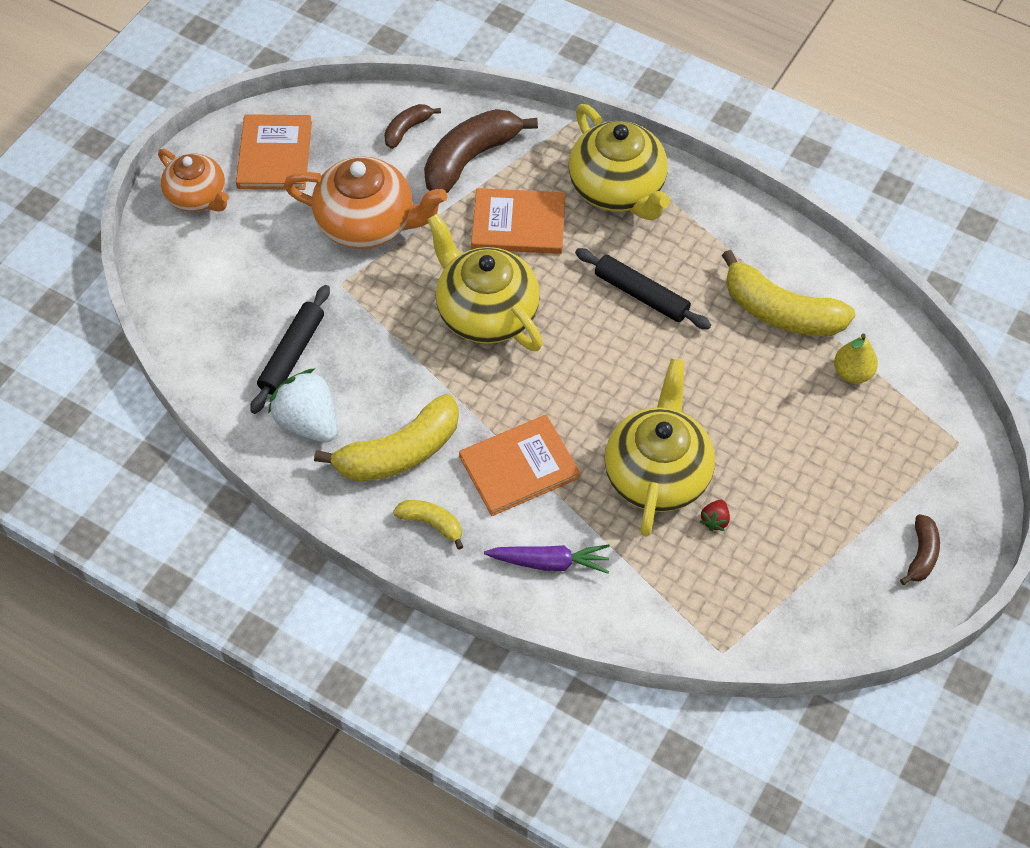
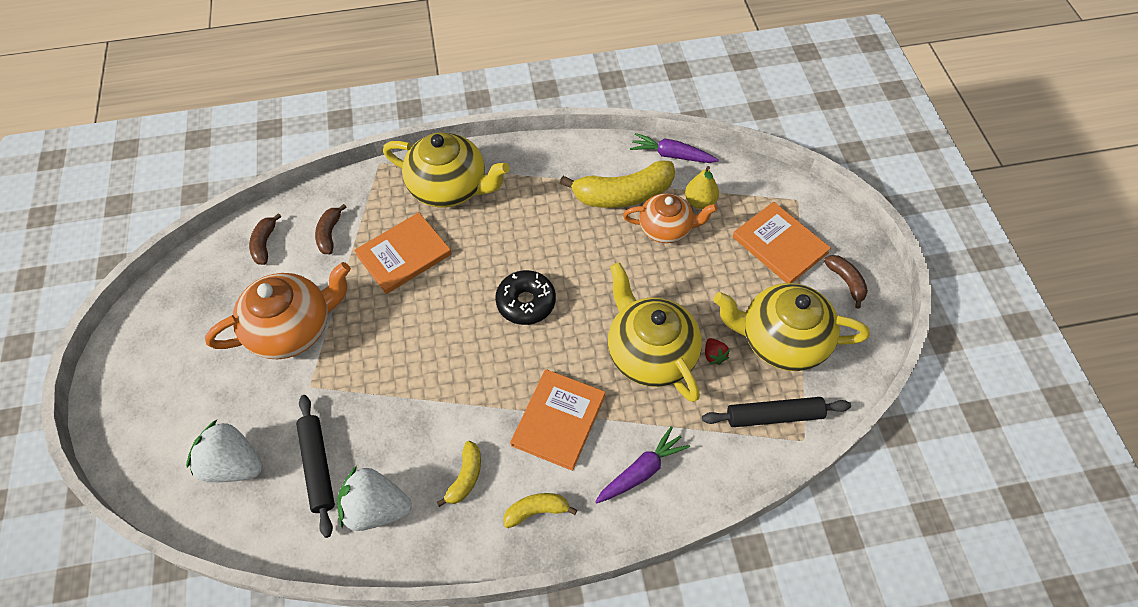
camera: 40 degrees left, 0 degrees up
(198, 197) = (135, 402): orange teapot -> orange teapot (666, 228)
(230, 303) = (233, 464): none -> white strawberry
(275, 155) = (174, 328): orange book -> orange book (780, 245)
(399, 452) = (465, 477): yellow banana -> yellow banana, size x0.51
(470, 159) = (330, 234): brown banana -> brown banana, size x0.51
(485, 312) = (436, 330): yellow teapot -> yellow teapot (781, 340)
(587, 346) = (526, 302): none -> black donut
(641, 295) = (529, 244): black rolling pin -> black rolling pin (774, 416)
(872, 307) = (672, 155): none -> purple carrot

